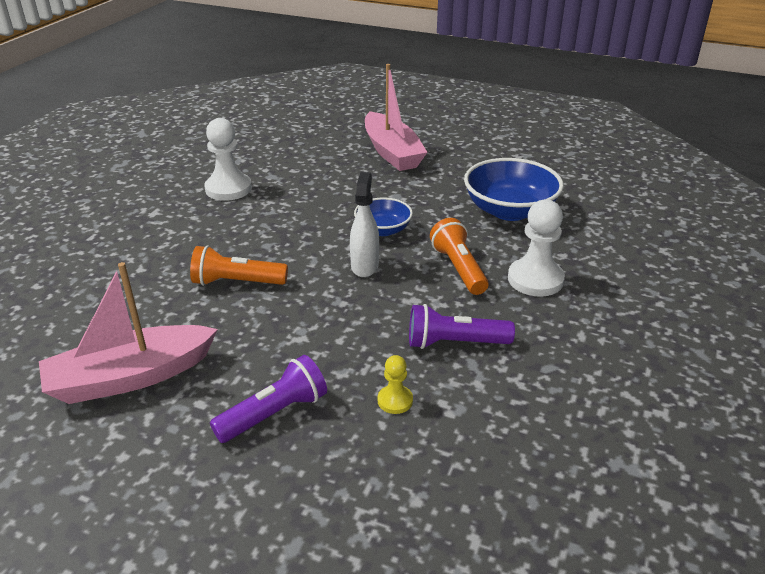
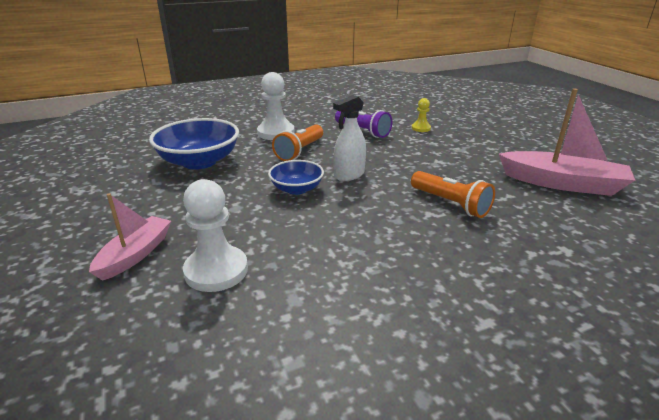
camera: 135 degrees left, 5 degrees down
(228, 189) = (364, 308): white pawn -> white pawn (216, 270)
(274, 413) = (483, 143): purple flashlight -> none
(392, 152) = (135, 254): pink boat -> pink boat, size x0.62

